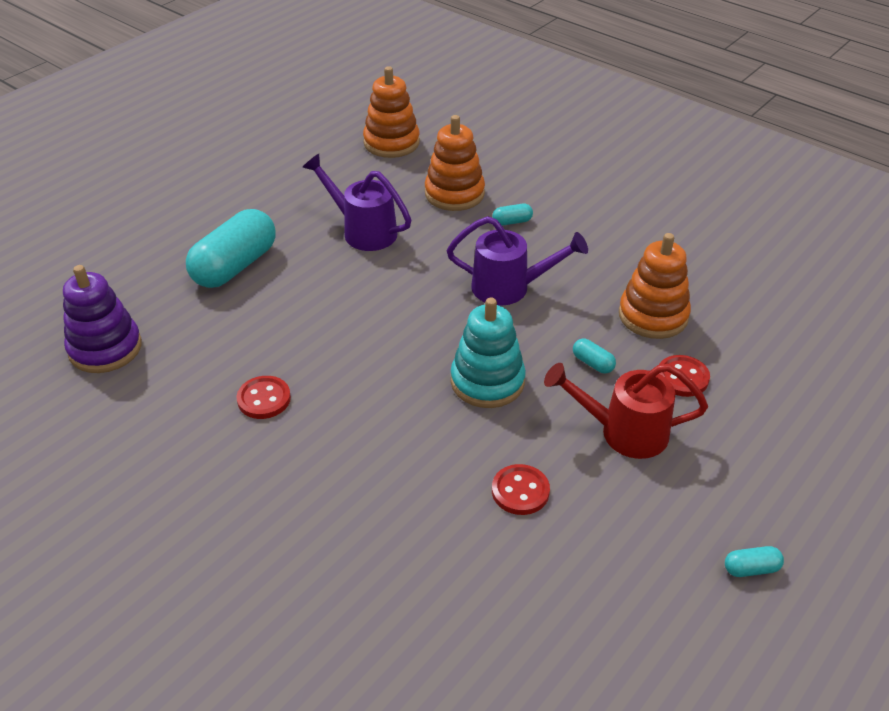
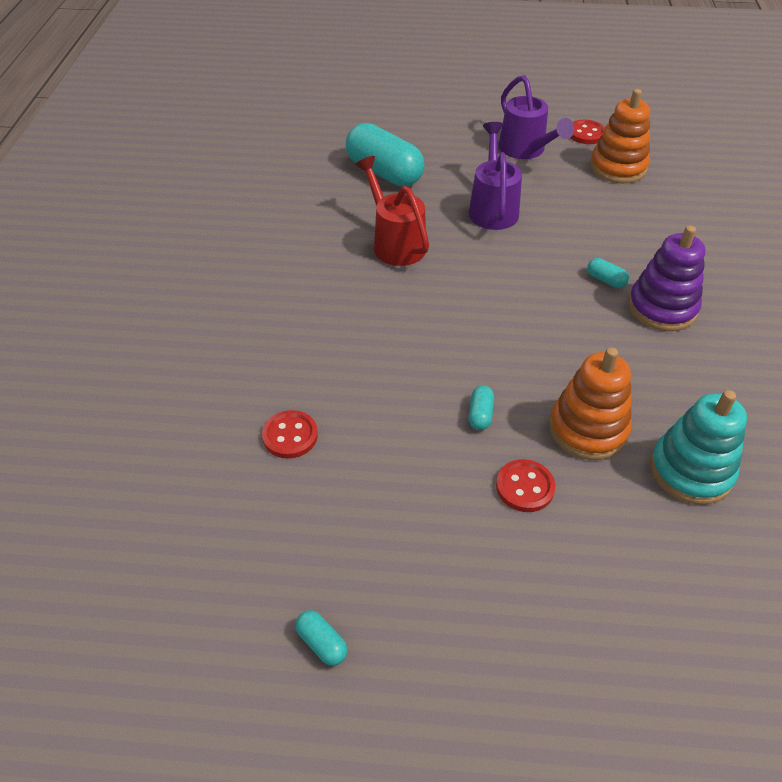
camera: 55 degrees right, 5 degrees up
(105, 348) = (252, 165): purple stacking toy -> purple stacking toy (662, 308)
(235, 266) = (384, 172): turquoise capsule -> turquoise capsule turned 45 degrees clockwise
(264, 399) = (268, 254): red button -> red button (586, 134)
(454, 194) = (599, 231): orange stacking toy -> none
(487, 381) = (394, 359): turquoise stacking toy -> turquoise stacking toy (691, 471)
(509, 288) = (519, 318): purple watering can -> purple watering can (525, 150)
(624, 432) = (414, 474): red watering can -> red watering can (395, 243)

